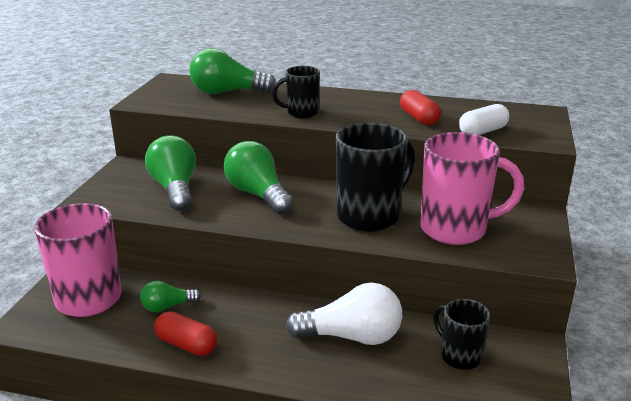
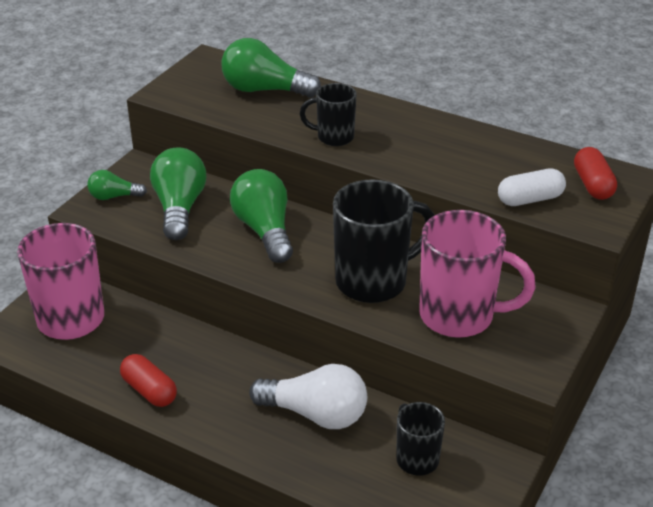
camera: 15 degrees right, 10 degrees up
(167, 306) = (144, 343): green light bulb -> green light bulb (114, 196)
(419, 118) = (466, 166): red capsule -> red capsule (593, 185)

